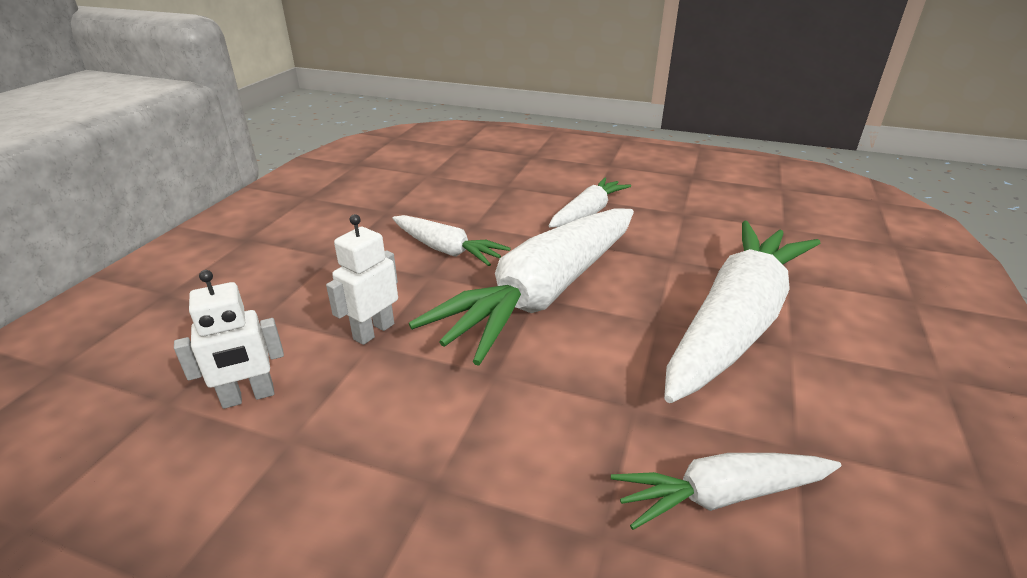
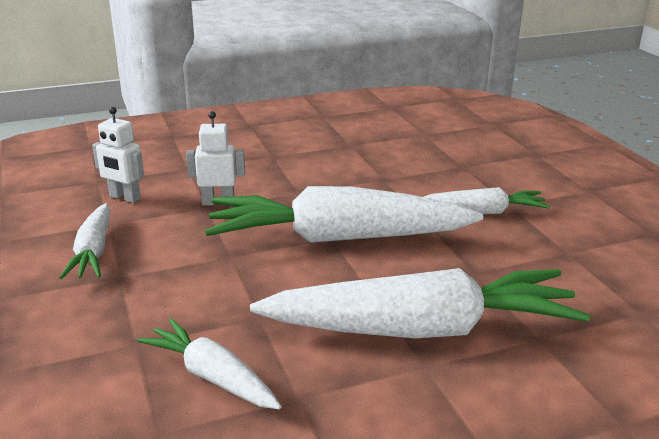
camera: 50 degrees right, 5 degrees down
(446, 250) = (337, 184): white carrot -> white carrot (93, 251)

